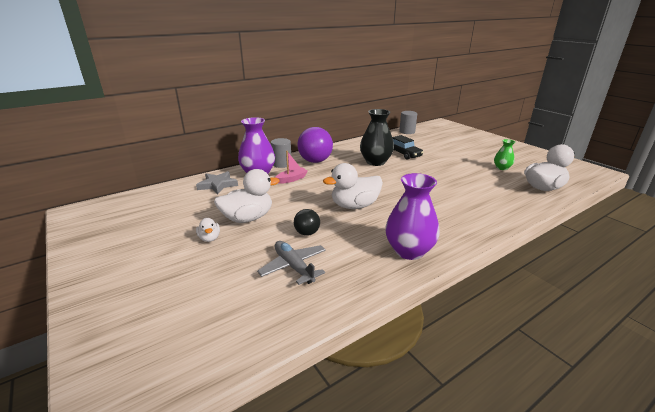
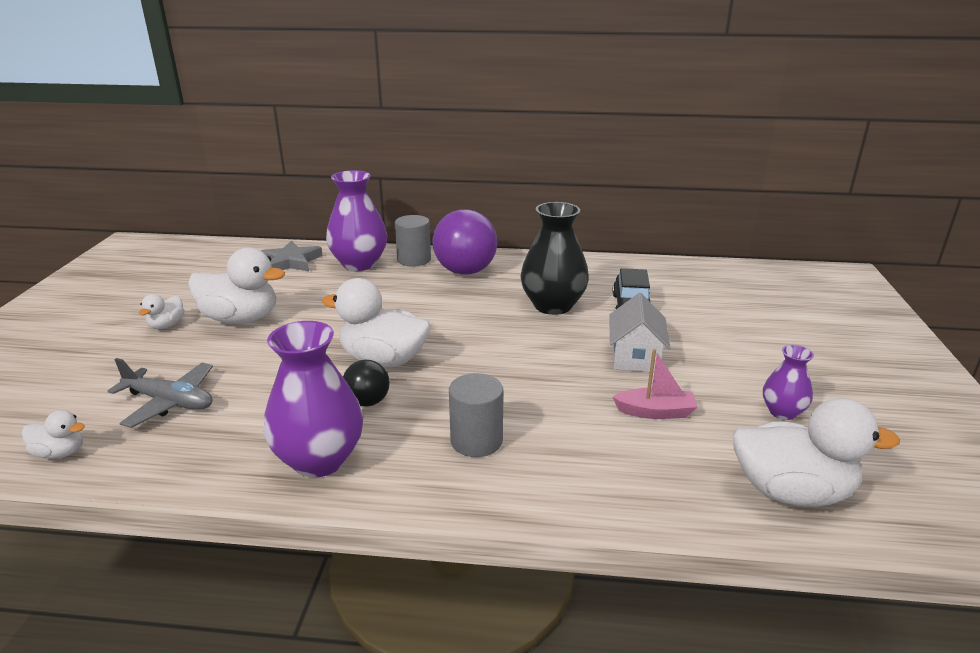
camera: 40 degrees right, 0 degrees up
(286, 318) = (60, 453): none -> white duck
(291, 179) = (383, 287): pink boat -> pink boat (655, 412)
(294, 267) = (169, 402): grey plane -> grey plane turned 105 degrees clockwise
(307, 233) = (259, 369): black ball -> black ball (367, 402)
(407, 131) = (727, 270): grey cylinder -> grey cylinder (476, 441)
(435, 168) = (635, 357): none -> white house
(502, 168) = (782, 412): green vase -> purple vase

